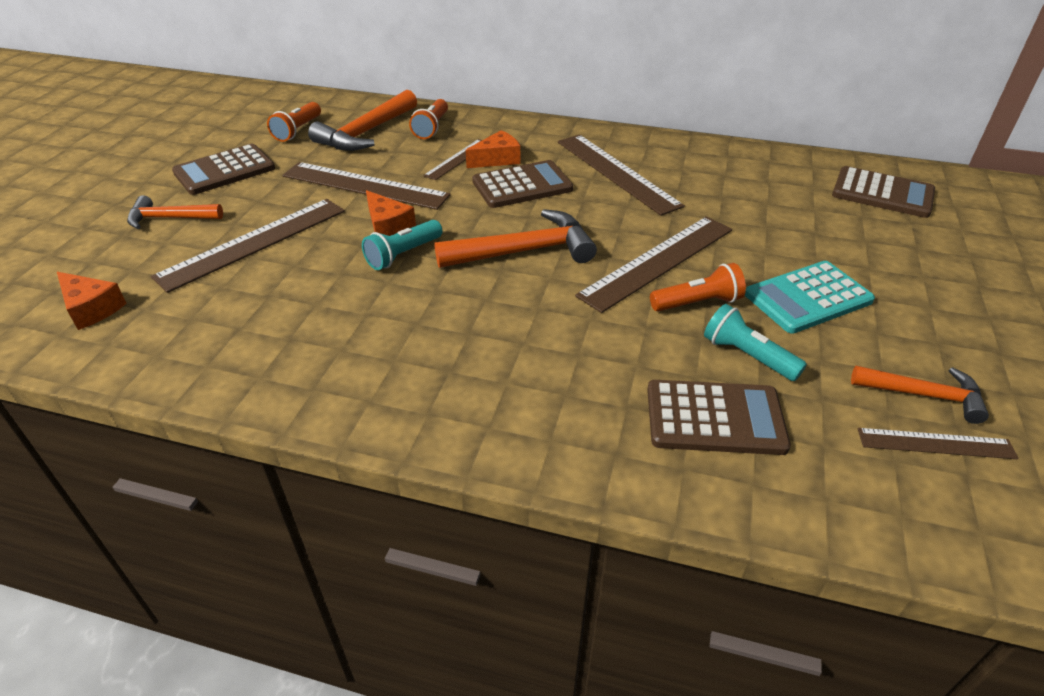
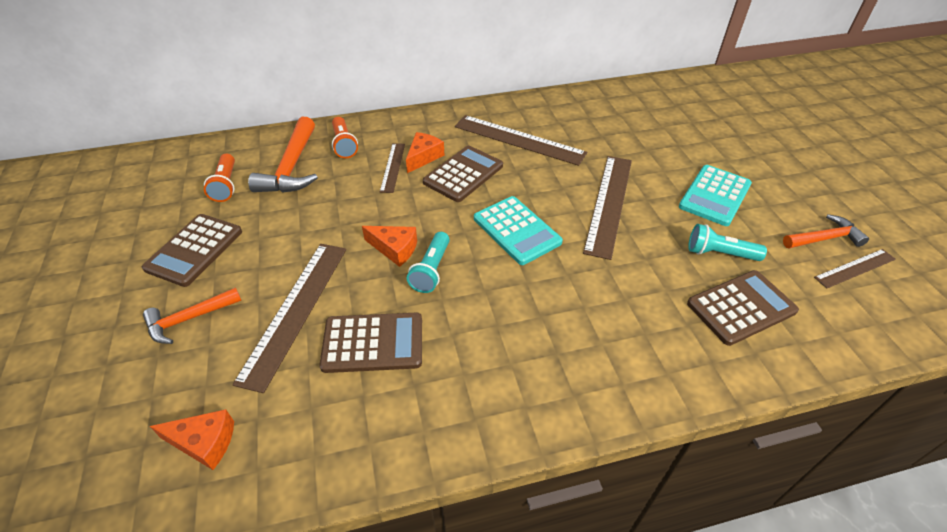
camera: 30 degrees left, 5 degrees up
(365, 186) = (340, 219): brown ruler -> none
(525, 251) = (516, 230): orange hammer -> turquoise calculator
(697, 303) = (659, 226): orange flashlight -> none
(882, 193) = (689, 101): brown calculator -> brown calculator (373, 343)

